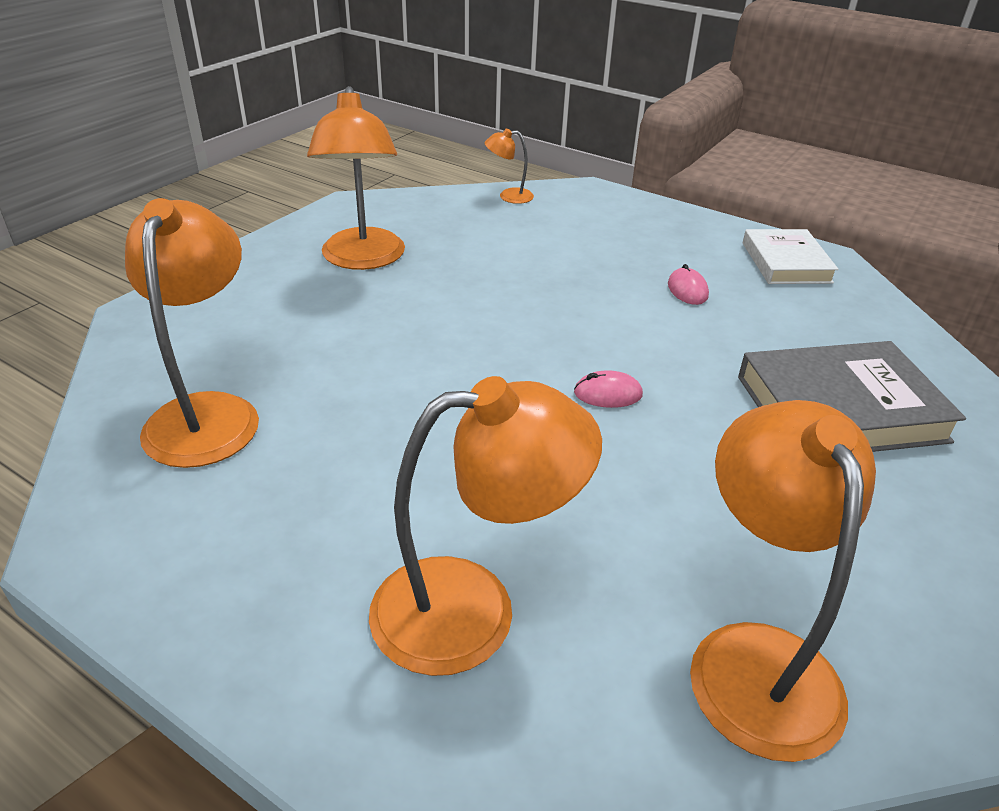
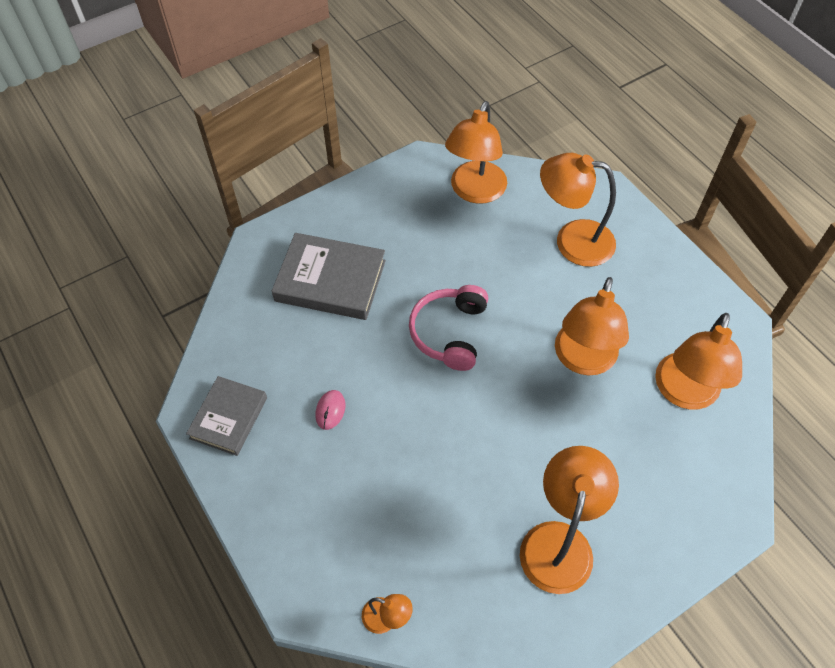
camera: 155 degrees left, 20 degrees up
(384, 413) = (583, 360): none -> orange lamp
(608, 394) = (449, 333): pink mouse -> pink headphones
(786, 262) = (228, 418): white book -> grey book

